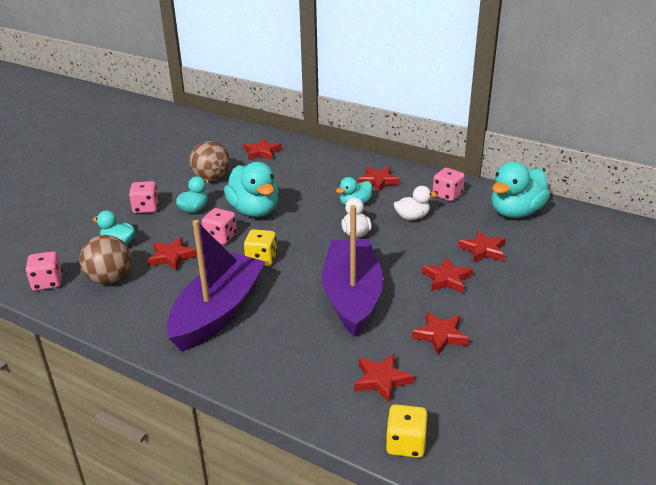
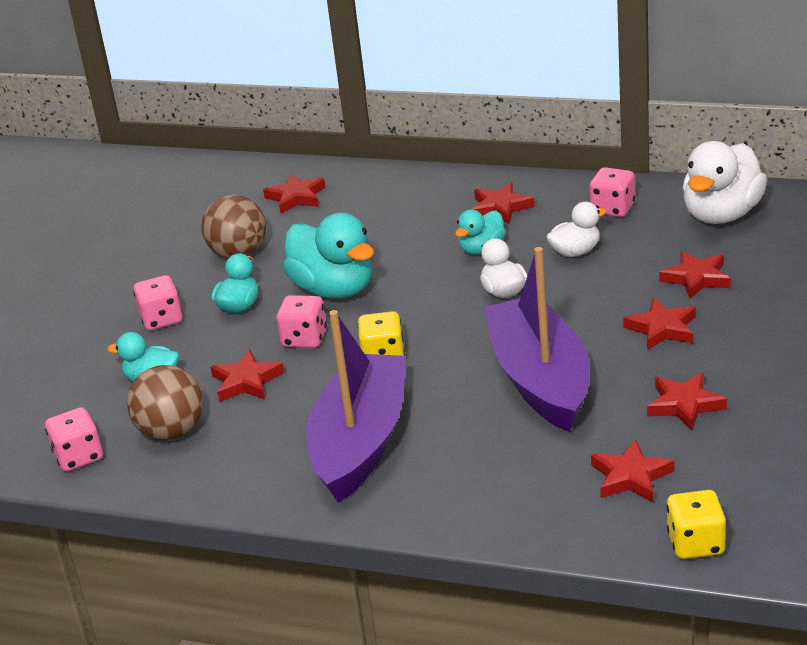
camera: 10 degrees left, 0 degrees up
(516, 212) = (721, 215): turquoise duck -> white duck

